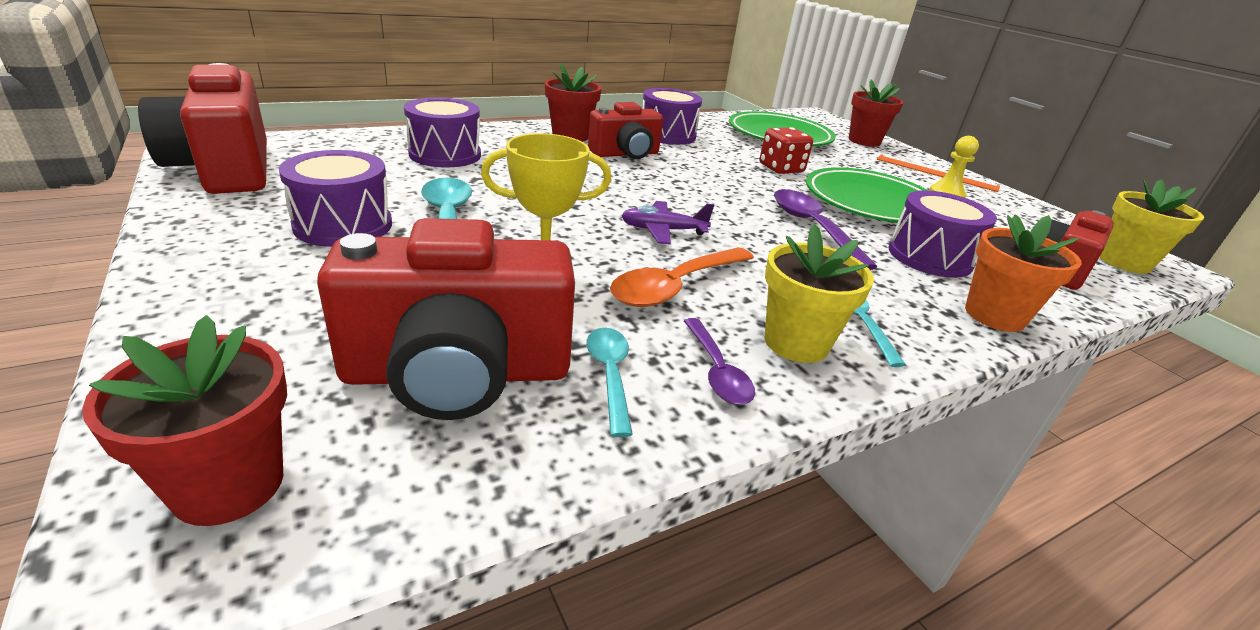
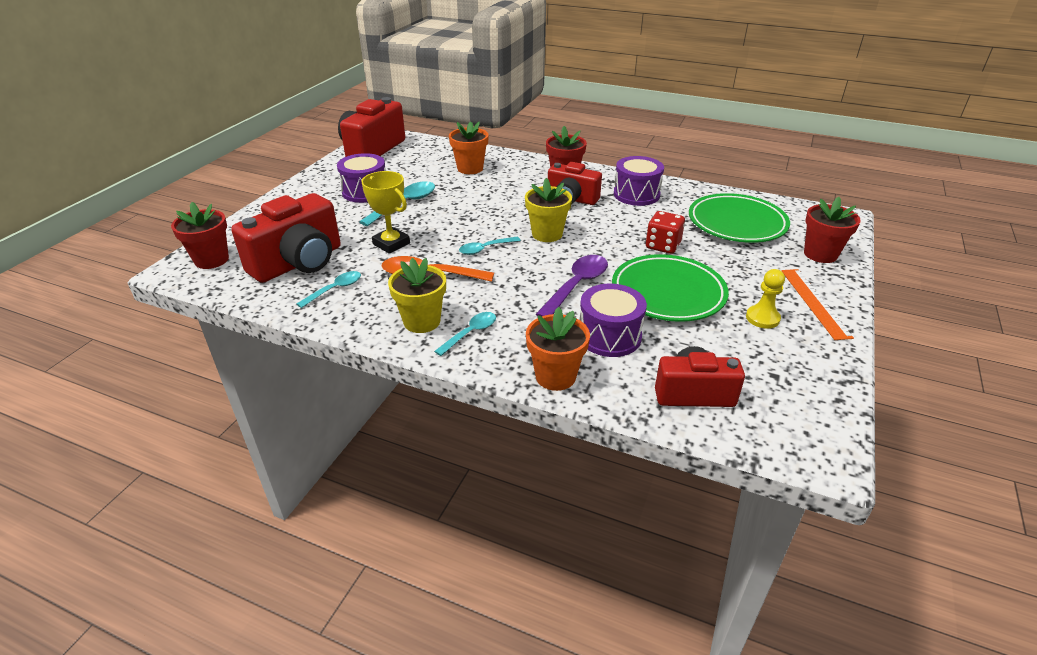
camera: 55 degrees right, 5 degrees up
(445, 154) = (470, 168): purple drum -> orange flower pot
(458, 373) = (299, 263): red camera -> red camera turned 90 degrees counterclockwise
(663, 230) = (485, 249): purple plane -> turquoise spoon
(717, 371) = (369, 310): purple spoon -> none
(1124, 262) = (780, 427): yellow flower pot -> yellow flower pot (547, 234)

